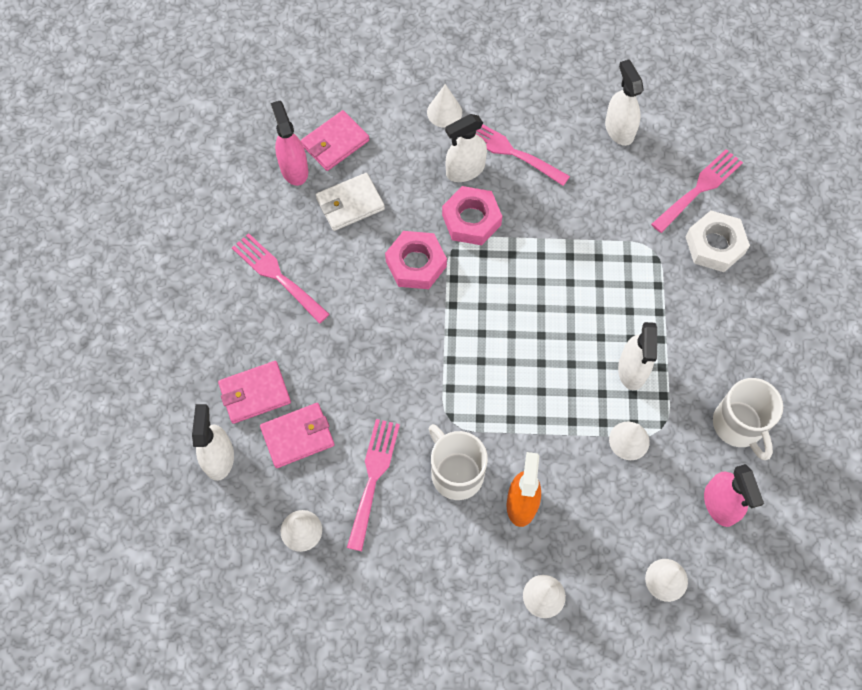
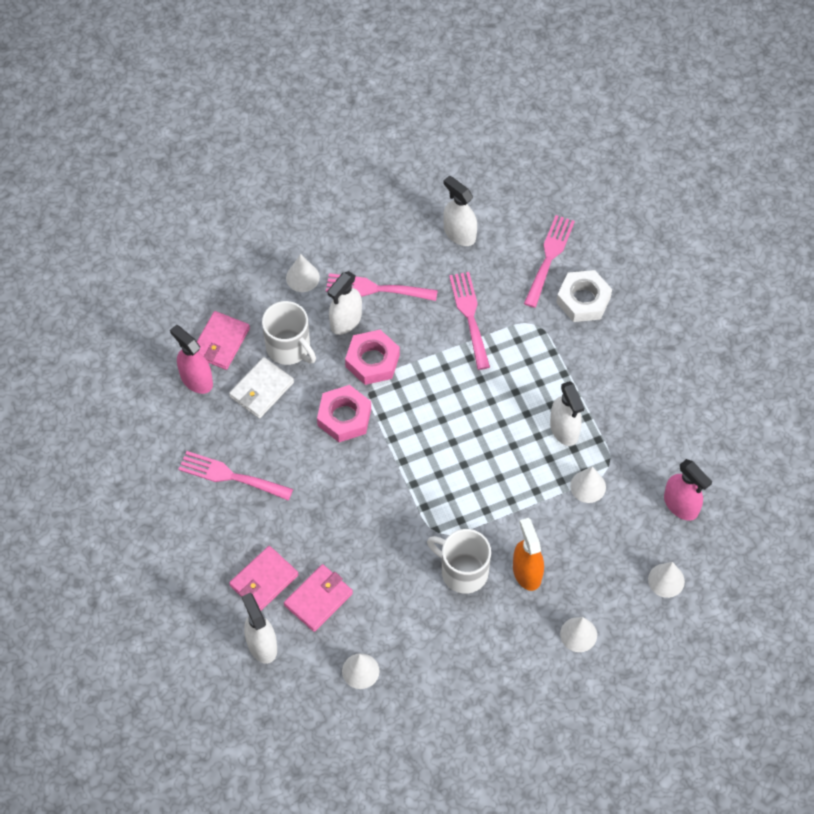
camera: 25 degrees left, 5 degrees down
(373, 477) = (397, 604): pink fork -> pink fork (469, 316)
(739, 425) = (668, 438): white mug -> white mug (289, 348)

